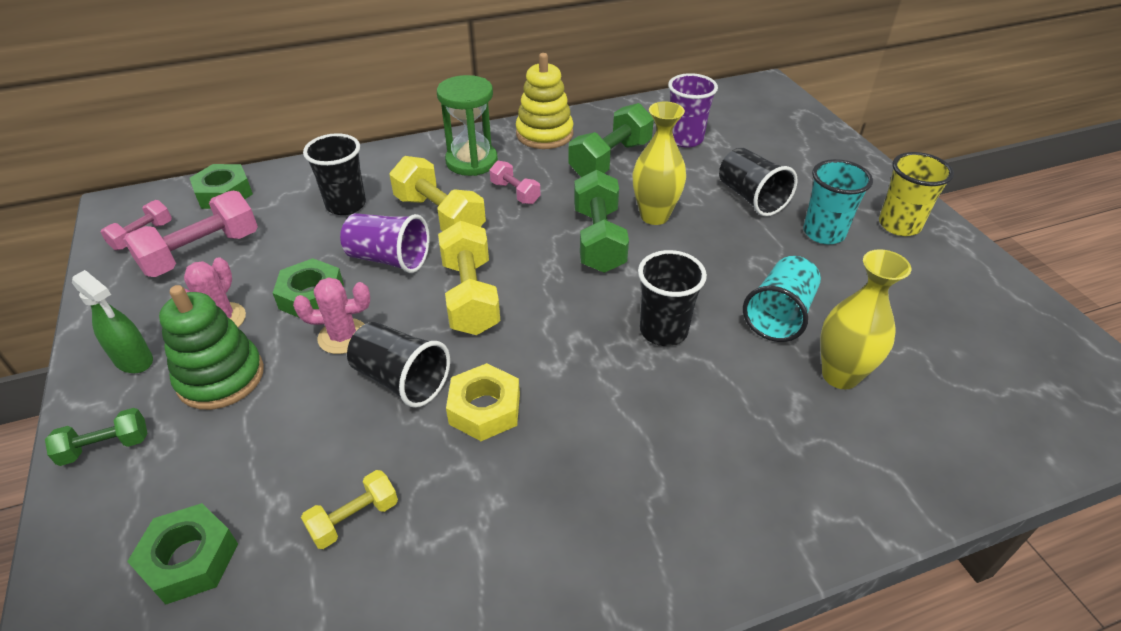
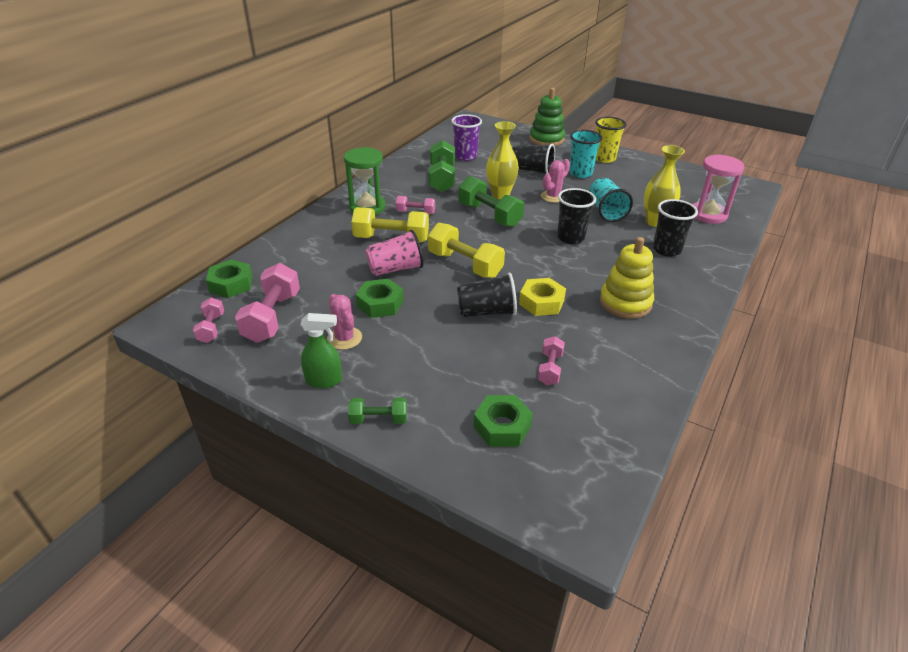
camera: 40 degrees left, 5 degrees down
(106, 447) = (378, 419): green dumbbell -> green dumbbell turned 60 degrees clockwise
(221, 377) = (391, 359): green stacking toy -> green stacking toy (546, 139)
(343, 336) = (427, 311): pink cactus -> pink cactus (553, 196)
(346, 205) = (326, 256): black cup -> black cup (666, 250)
(354, 518) = (550, 369): yellow dumbbell -> pink dumbbell
(389, 259) = (395, 269): purple cup -> pink cup
(544, 134) = (388, 180): yellow stacking toy -> yellow stacking toy (625, 302)
(964, 413) = (708, 215): none -> pink hourglass

